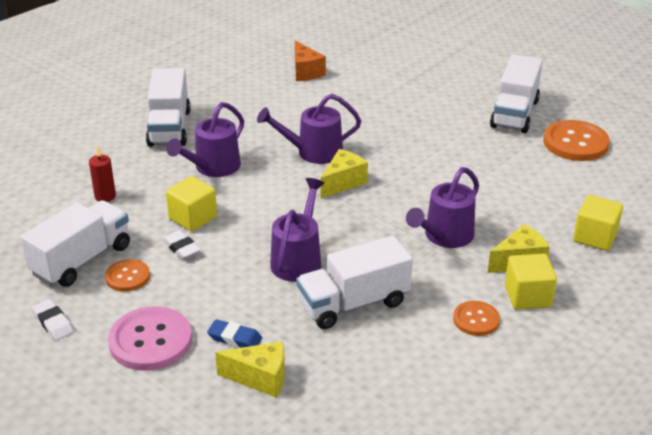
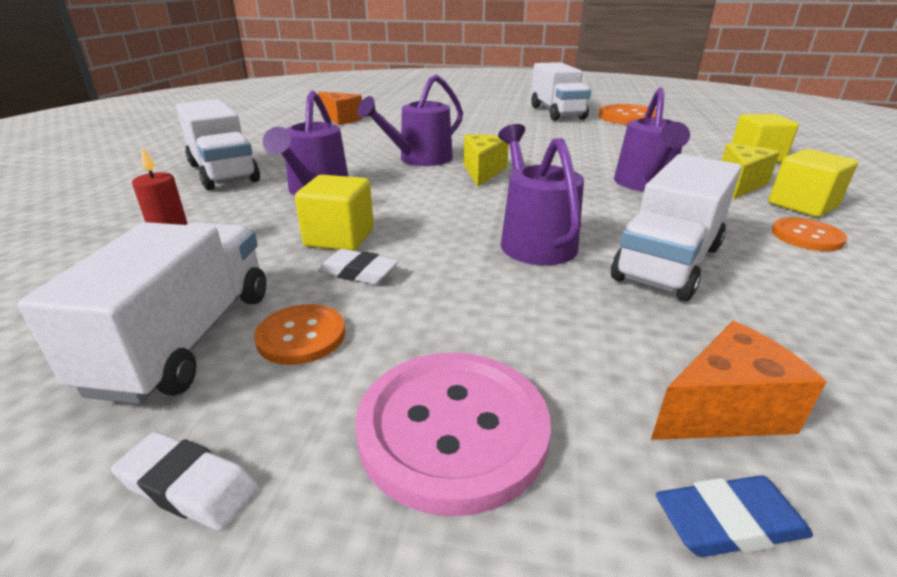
camera: 30 degrees left, 5 degrees down
(235, 338) = (591, 362): blue eraser -> blue eraser (729, 523)
(260, 378) = (723, 411): yellow cheese -> orange cheese

